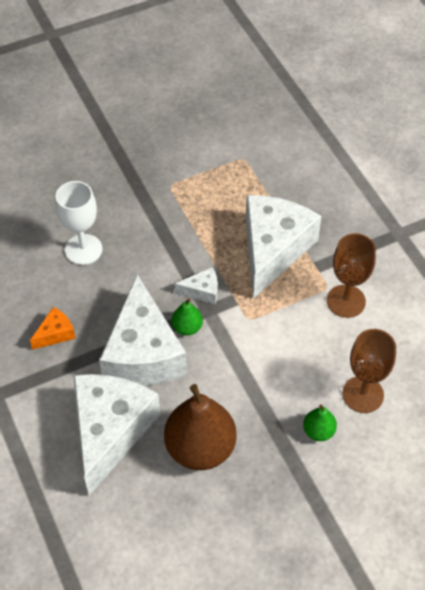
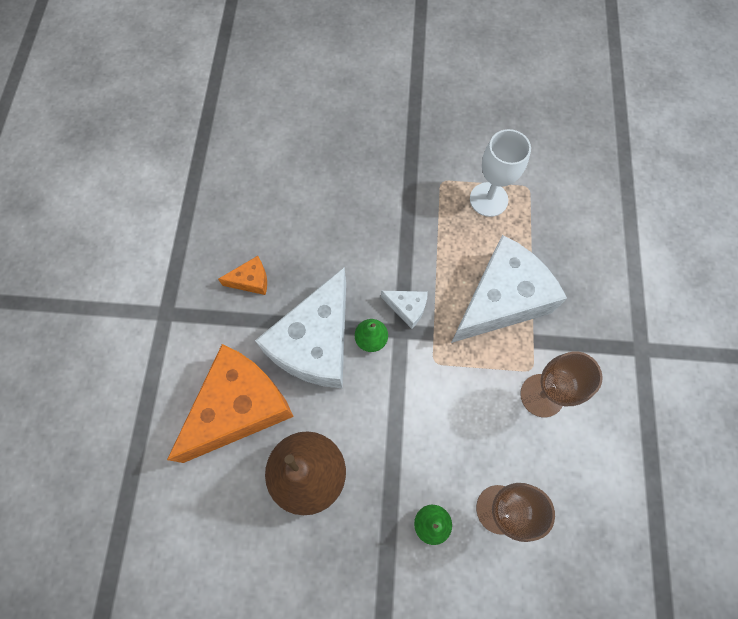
camera: 30 degrees right, 15 degrees up
(83, 249) = (325, 208): white goblet -> white goblet (488, 199)
(110, 431) = (240, 407): white cheese -> orange cheese

